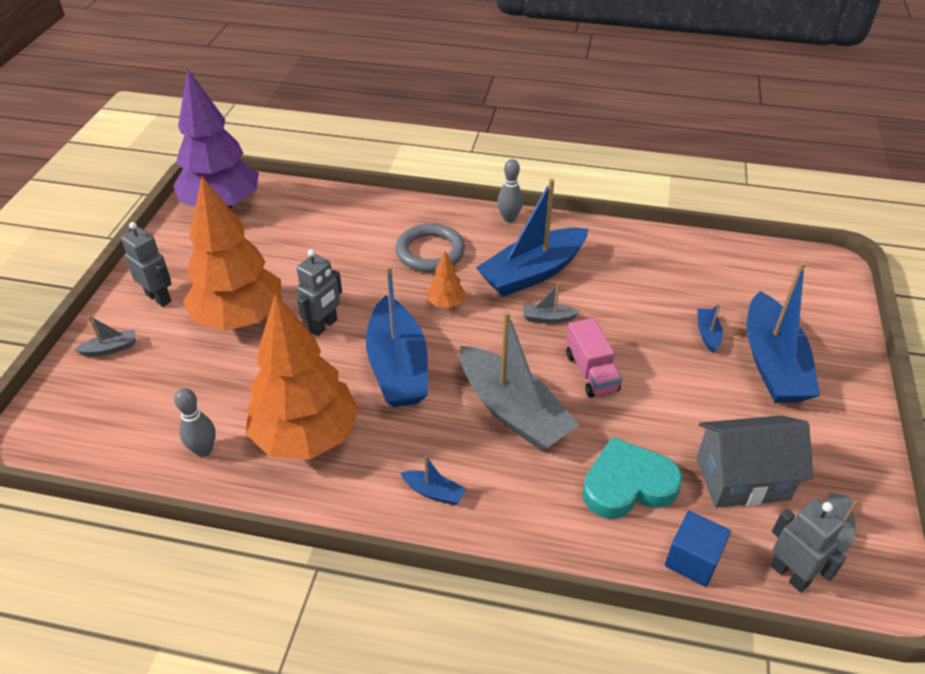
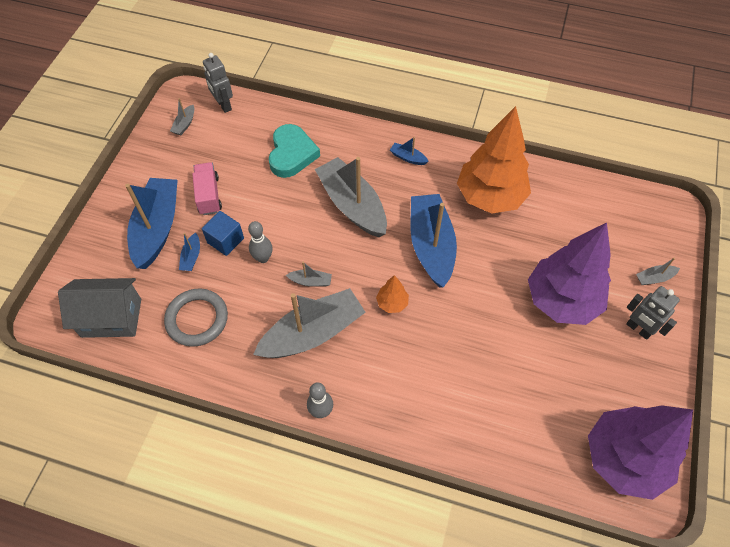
camera: 175 degrees left, 15 degrees up
(204, 450) = (555, 193): grey bowling pin -> grey bowling pin (263, 258)
(239, 318) = (561, 300): orange tree -> purple tree
(324, 326) = (491, 287): grey robot -> none
(430, 252) = (403, 368): grey ring -> grey ring (197, 319)
(533, 273) = (312, 333): blue boat -> grey boat
(591, 372) = (291, 231): pink truck -> pink truck (209, 195)
(627, 484) = (292, 154): turquoise heart -> turquoise heart turned 75 degrees counterclockwise
(692, 560) = (271, 115): blue cube -> blue cube (225, 240)
(742, 478) = (222, 152): grey house -> grey house (111, 318)

